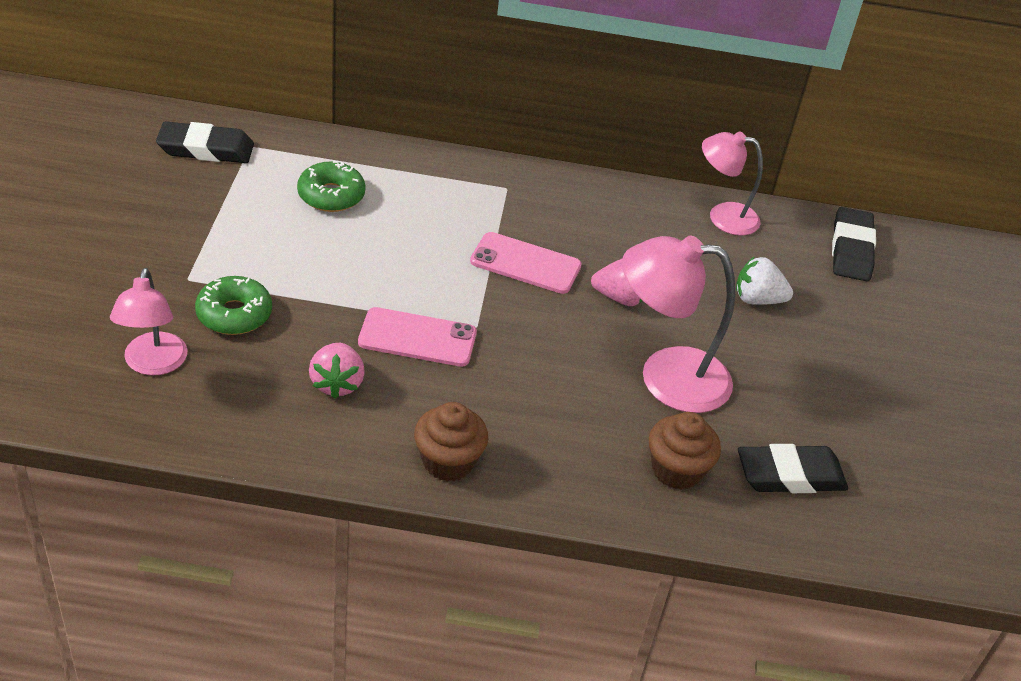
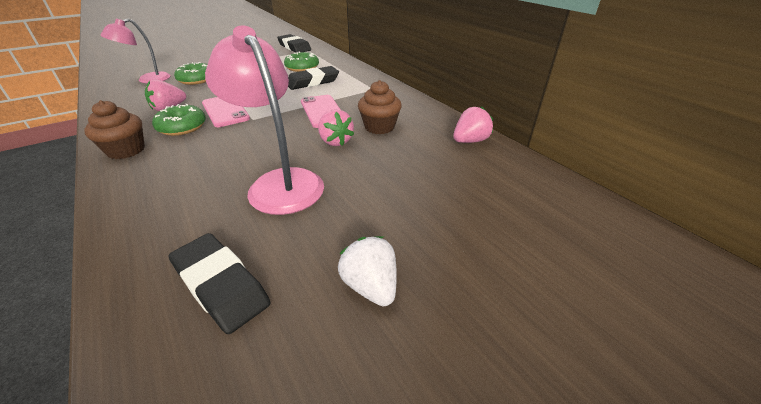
camera: 55 degrees right, 5 degrees down
(428, 393) = (182, 127): none -> green donut
(677, 470) = (179, 225): brown cupcake -> brown cupcake (379, 127)
(723, 217) = (470, 141): pink lamp -> pink strawberry
(757, 299) = (414, 183): white strawberry -> white strawberry (370, 286)
(851, 249) = (544, 197): black eraser -> black eraser (312, 82)

